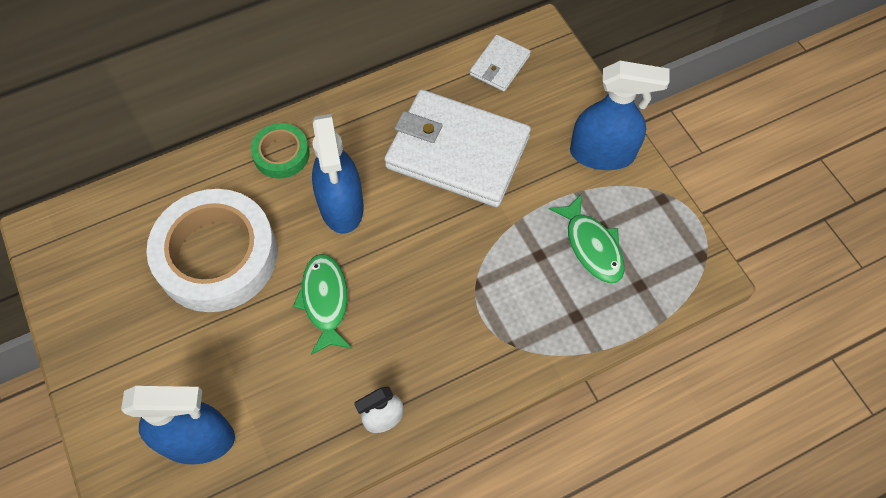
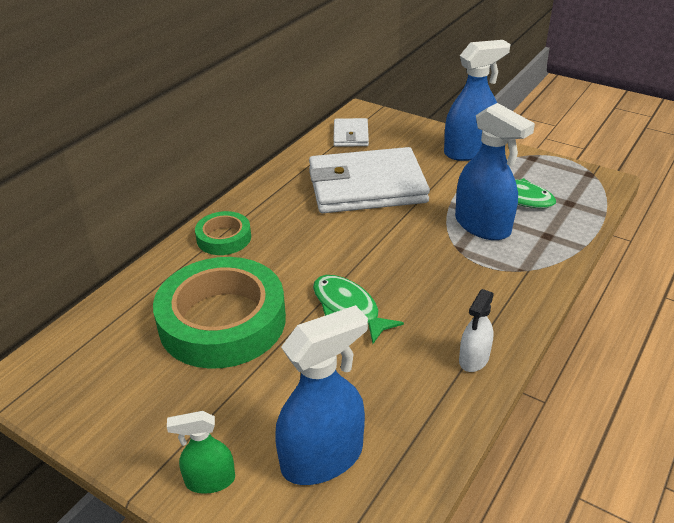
camera: 30 degrees left, 25 degrees down
(110, 409) = (210, 480): none -> green spray bottle
(217, 256) = (222, 321): white tape -> green tape
(341, 206) = (305, 248): blue spray bottle -> blue spray bottle (482, 226)

